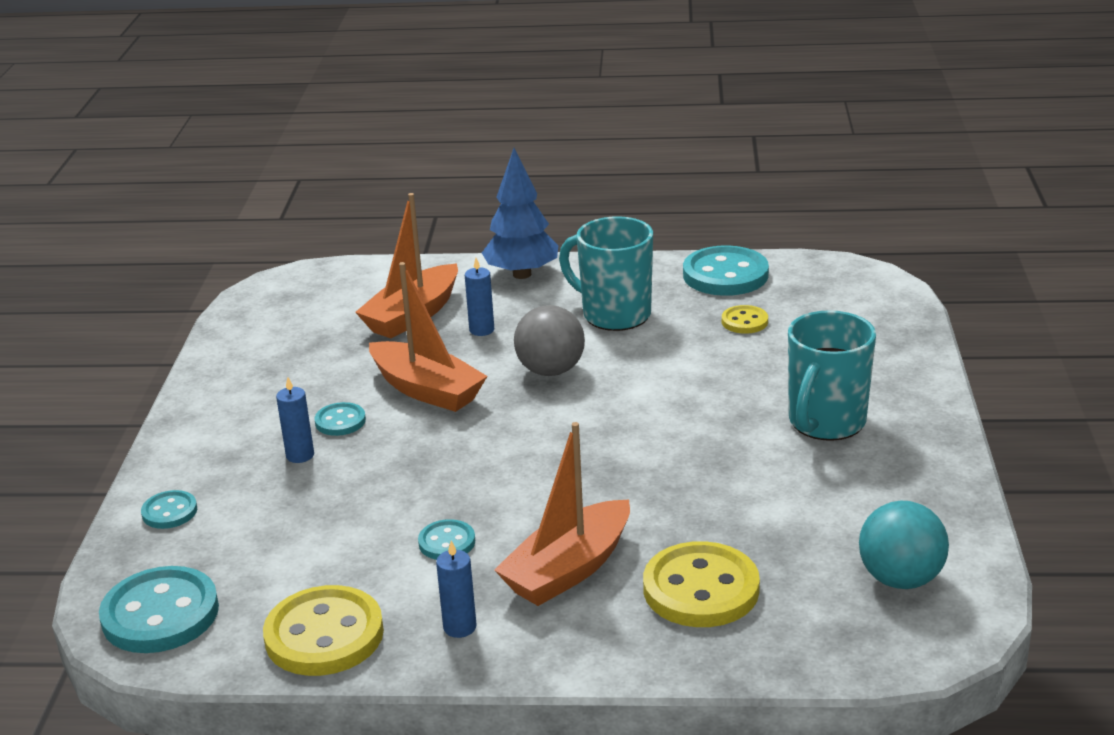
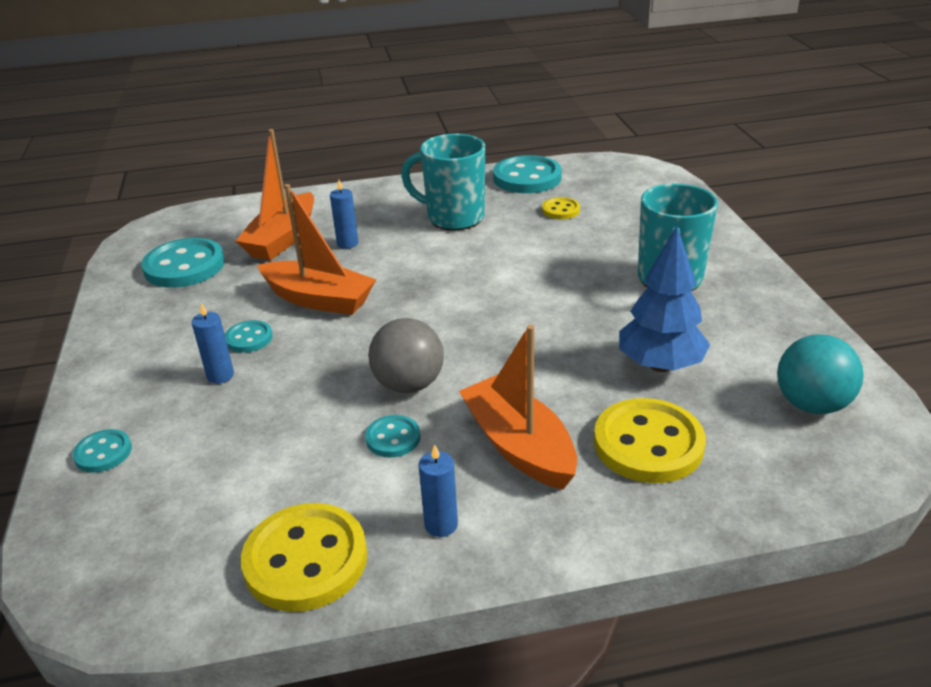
camera: 15 degrees left, 5 degrees up
(160, 614) = (120, 569): turquoise button -> turquoise button (184, 266)
(522, 274) = (363, 196): blue tree -> blue tree (660, 365)
(550, 370) = (421, 268): grey ball -> grey ball (409, 384)
(568, 569) = (519, 446): orange boat -> orange boat turned 120 degrees clockwise

